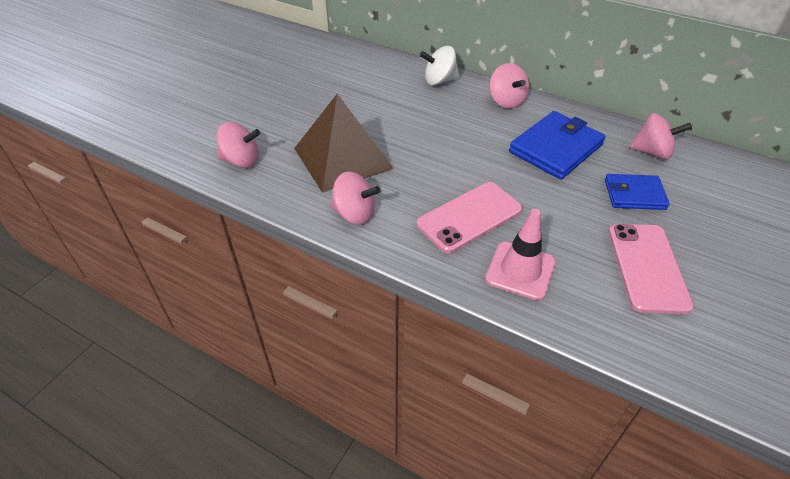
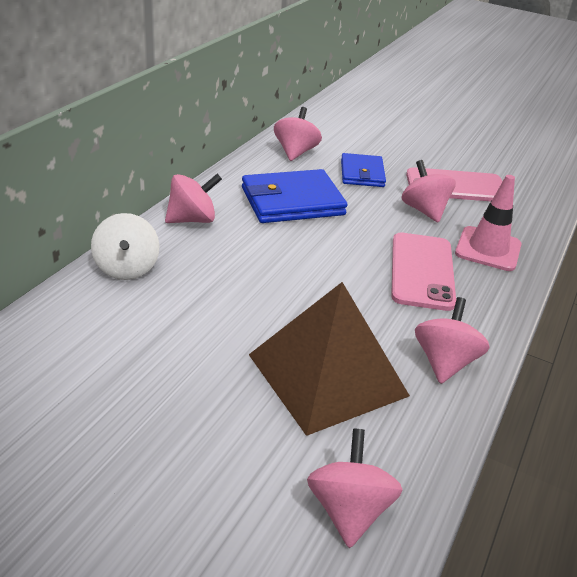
camera: 95 degrees left, 10 degrees down
(469, 217) = (422, 271): pink phone -> pink phone turned 45 degrees clockwise
(555, 148) = (292, 201): blue wallet -> blue wallet turned 60 degrees counterclockwise
(578, 232) = (424, 210): none -> pink spinning top

